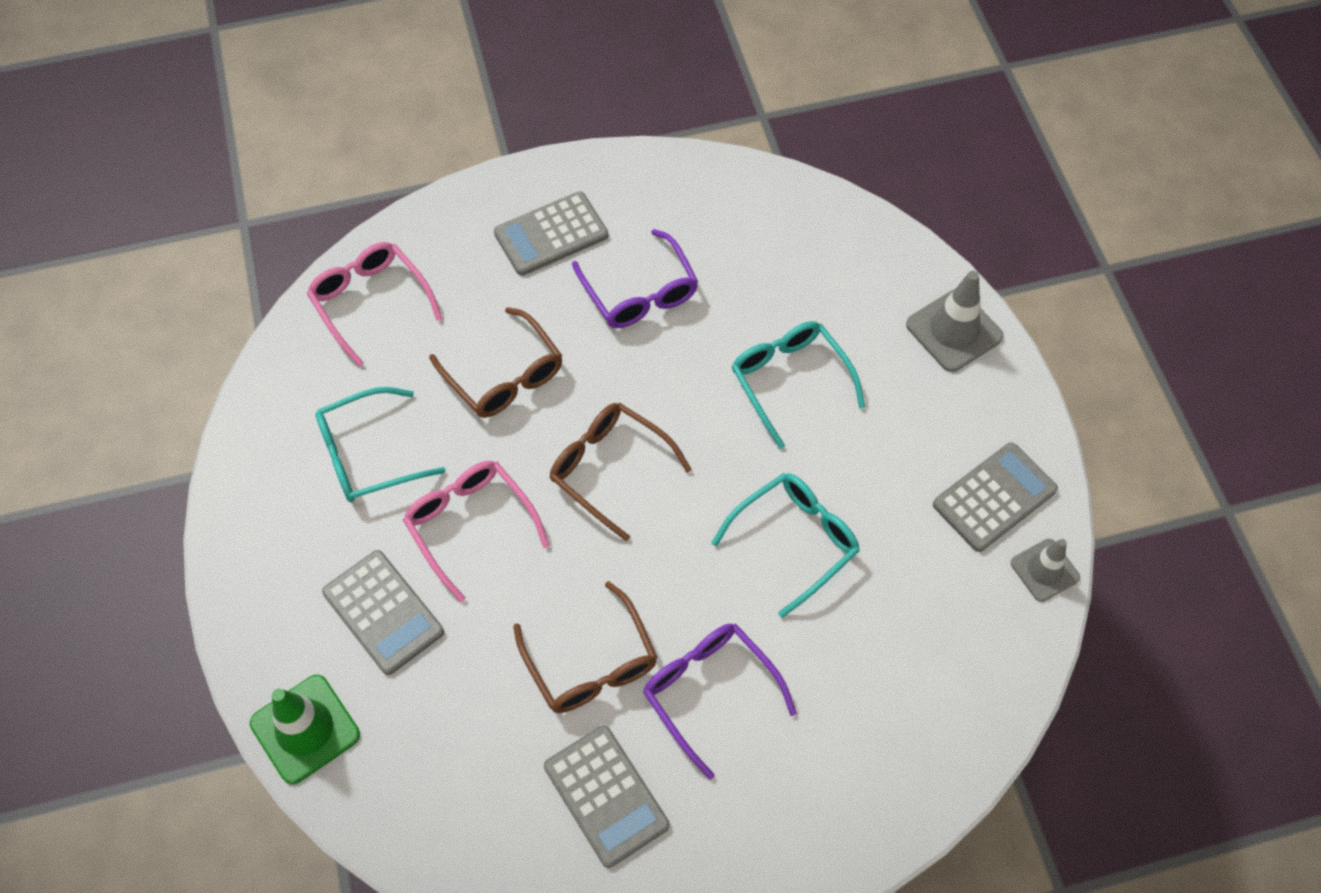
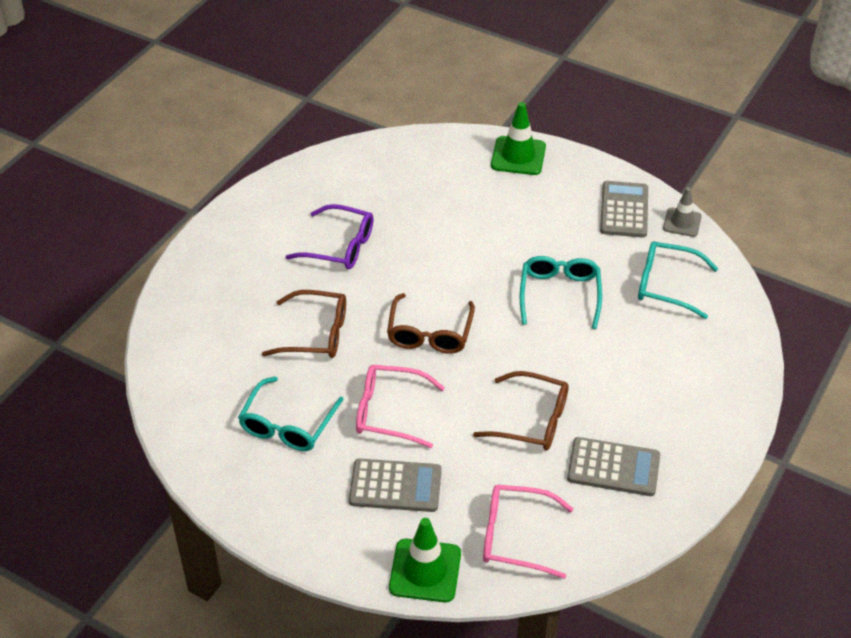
camera: 45 degrees left, 15 degrees down
(371, 303) = (190, 356): pink glasses -> pink glasses (516, 537)
(551, 234) = (254, 253): grey calculator -> none
(610, 470) = (430, 333): brown glasses -> brown glasses turned 75 degrees counterclockwise
(710, 693) = (604, 386): purple glasses -> none
(790, 382) = (469, 231): turquoise glasses -> turquoise glasses (667, 285)
(954, 331) = (518, 156): grey traffic cone -> green traffic cone

